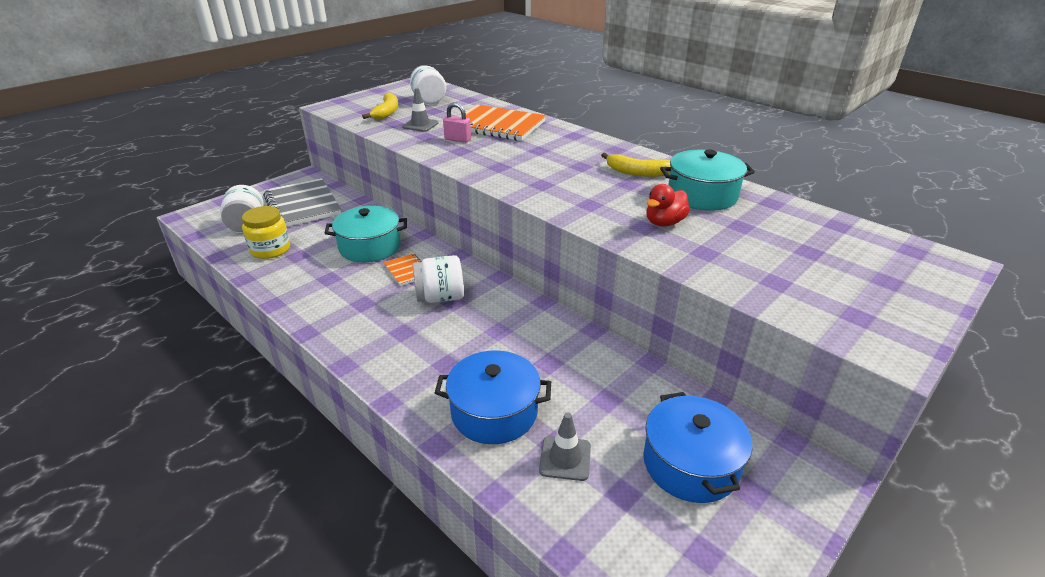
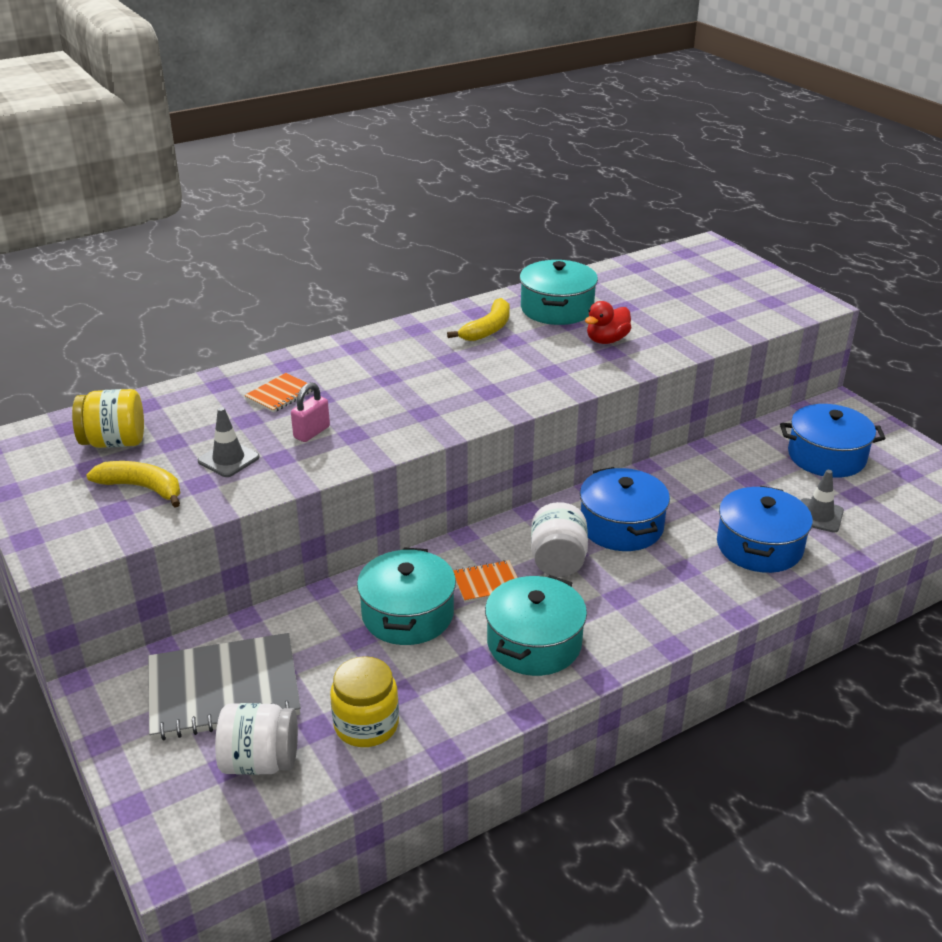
camera: 75 degrees left, 0 degrees up
(344, 298) = (534, 643): none -> turquoise pot
(428, 100) = (114, 442): white jar -> yellow jar
(496, 324) = (621, 526): none -> blue pot
(498, 125) = (280, 394): orange notebook -> orange notebook, size x0.47
(664, 223) = (607, 340): red duck -> red duck turned 75 degrees clockwise

